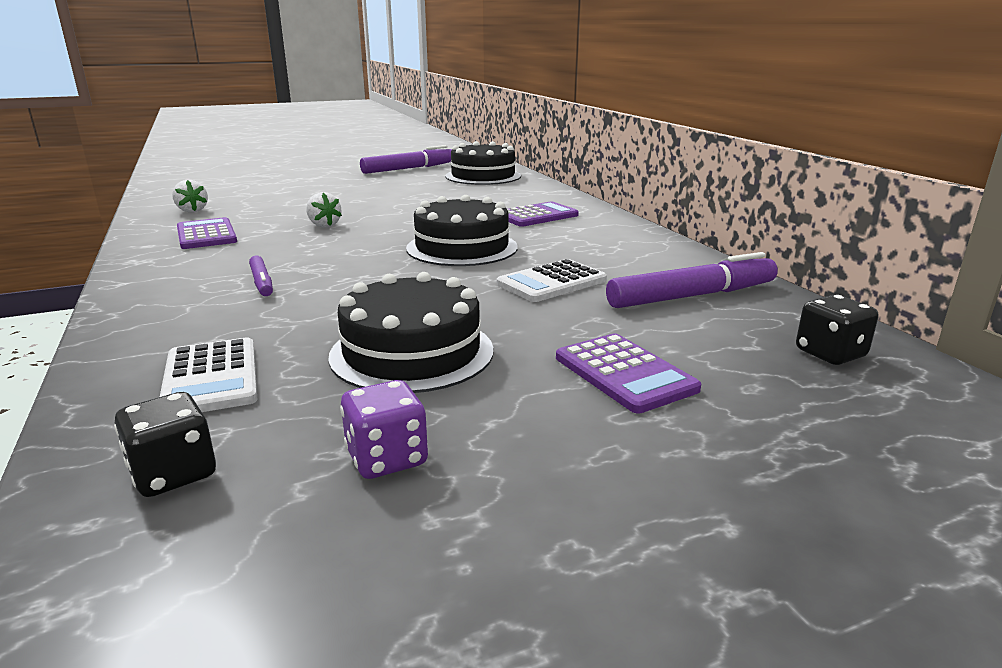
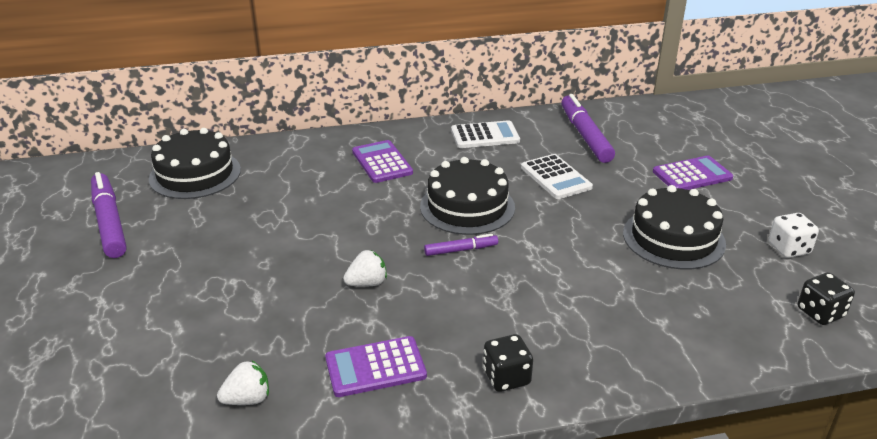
camera: 80 degrees left, 10 degrees up
(211, 378) = (718, 315): white calculator -> white calculator (485, 136)
(261, 282) = (541, 310): purple marker -> purple marker (461, 250)
(387, 458) = (788, 249): purple dice -> white dice
(830, 354) = (663, 119): black dice -> black dice (506, 377)

